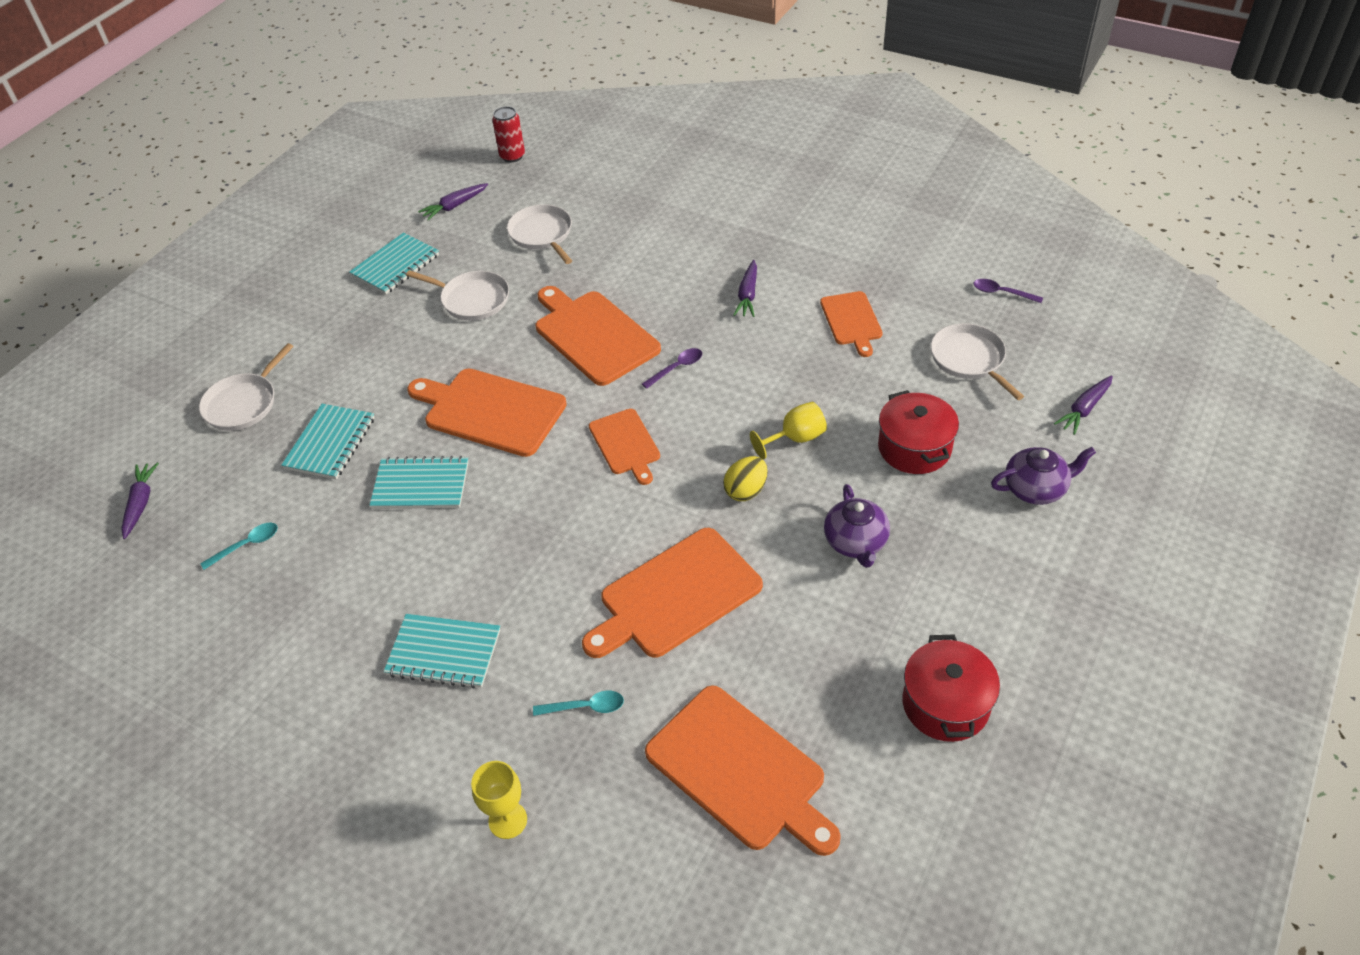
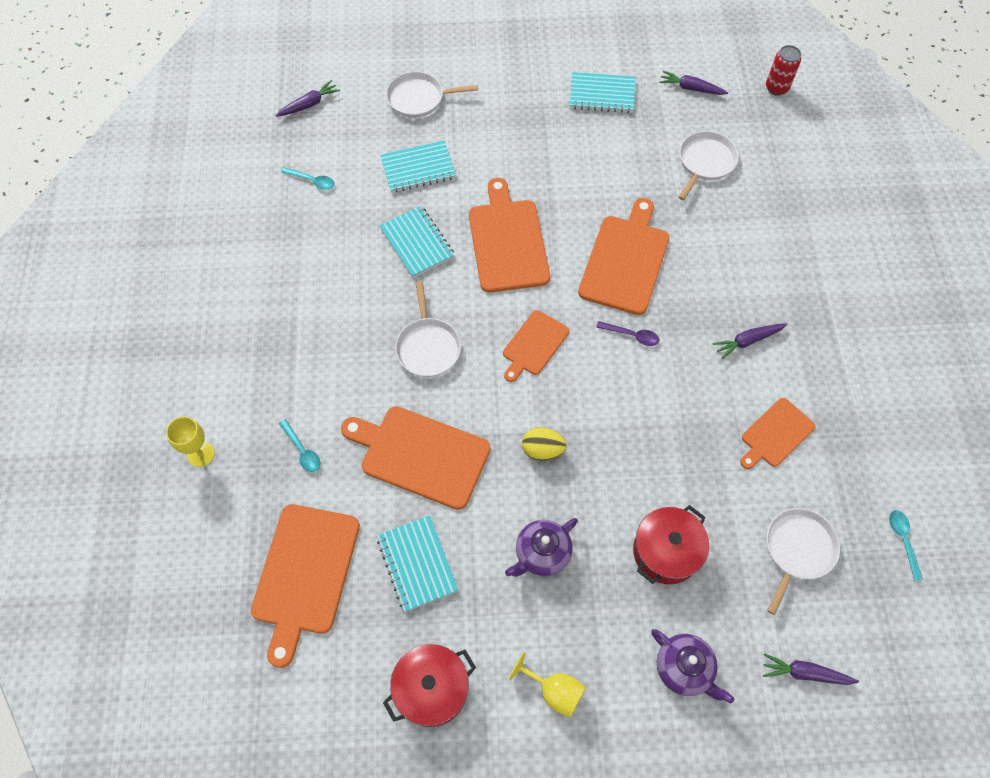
camera: 55 degrees right, 15 degrees up
(444, 653) = (297, 343): turquoise notebook -> turquoise notebook (417, 564)
(472, 299) = (604, 162): white pan -> white pan (428, 347)
(795, 438) = (617, 458): yellow goblet -> yellow goblet (554, 691)
(1002, 293) = (903, 540): purple spoon -> turquoise spoon

